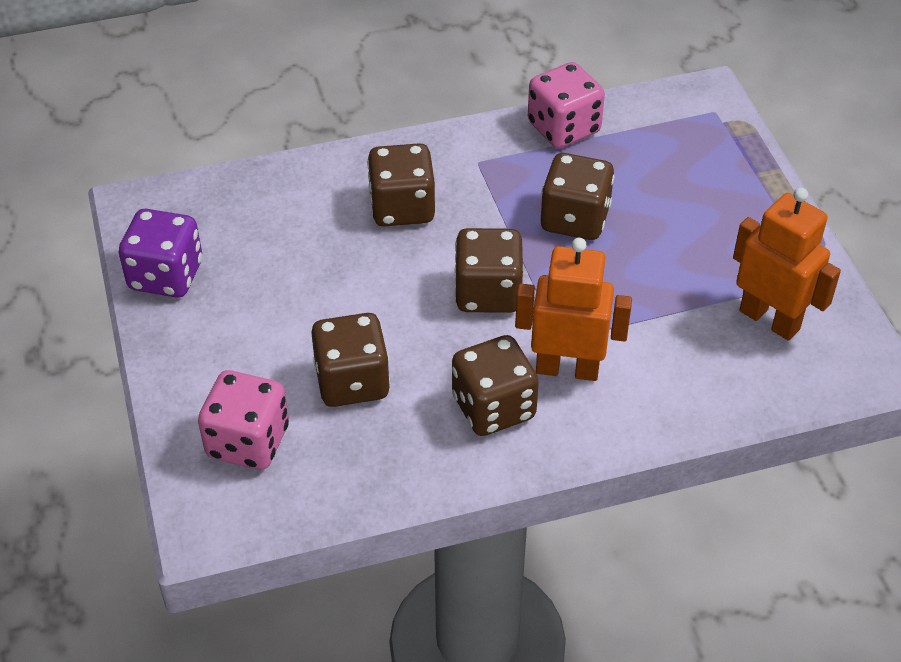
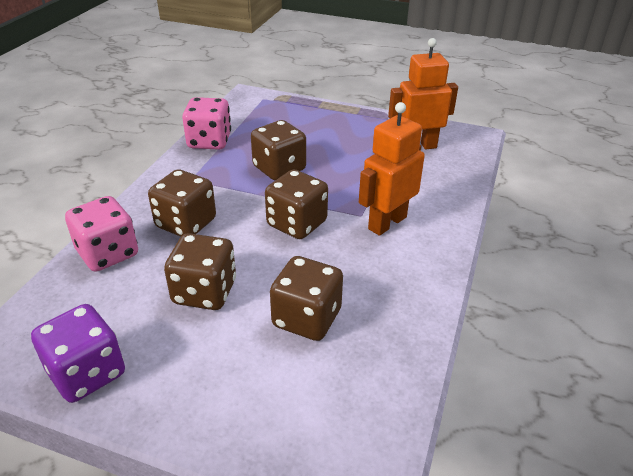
camera: 55 degrees left, 10 degrees down
(248, 442) = (308, 407): pink dice -> pink dice (108, 253)
(493, 407) = (390, 265): brown dice -> brown dice (204, 292)

